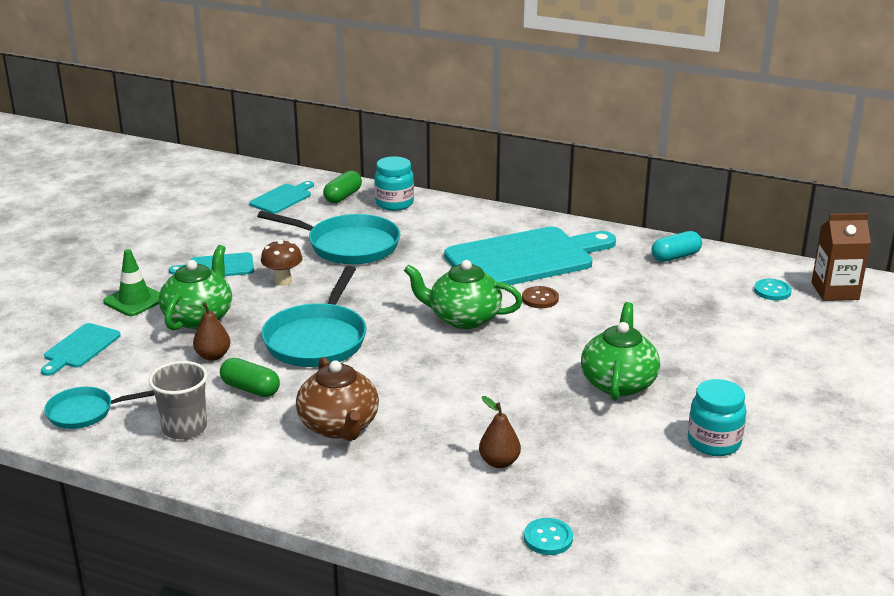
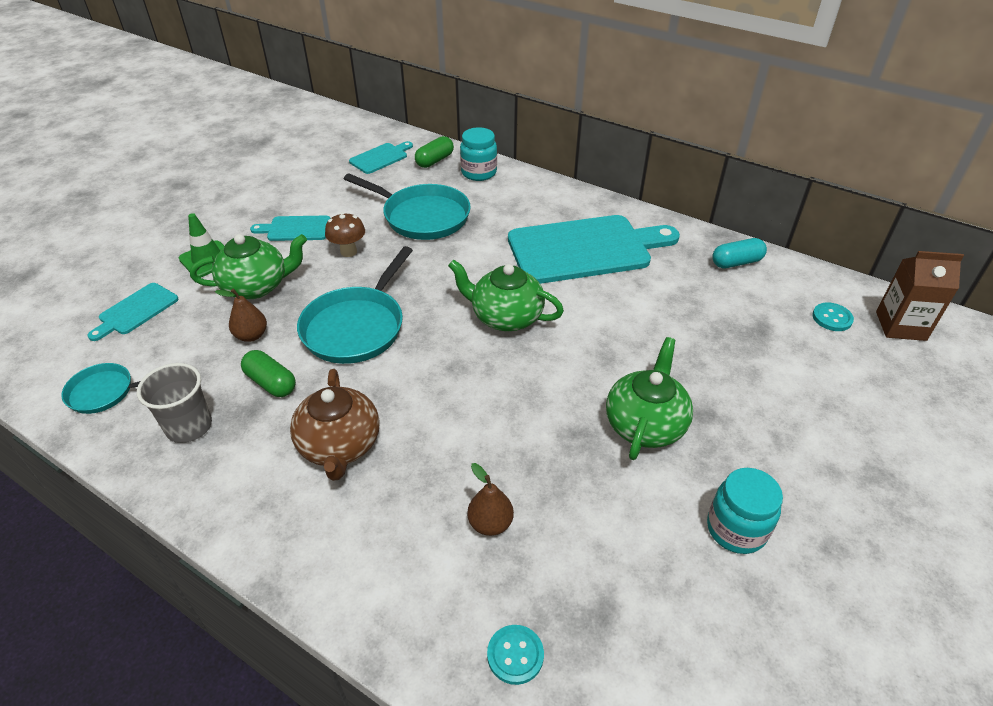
camera: 10 degrees right, 15 degrees up
(199, 317) = (257, 286): green teapot -> green teapot turned 45 degrees clockwise
(540, 299) = (588, 301): brown button -> none

